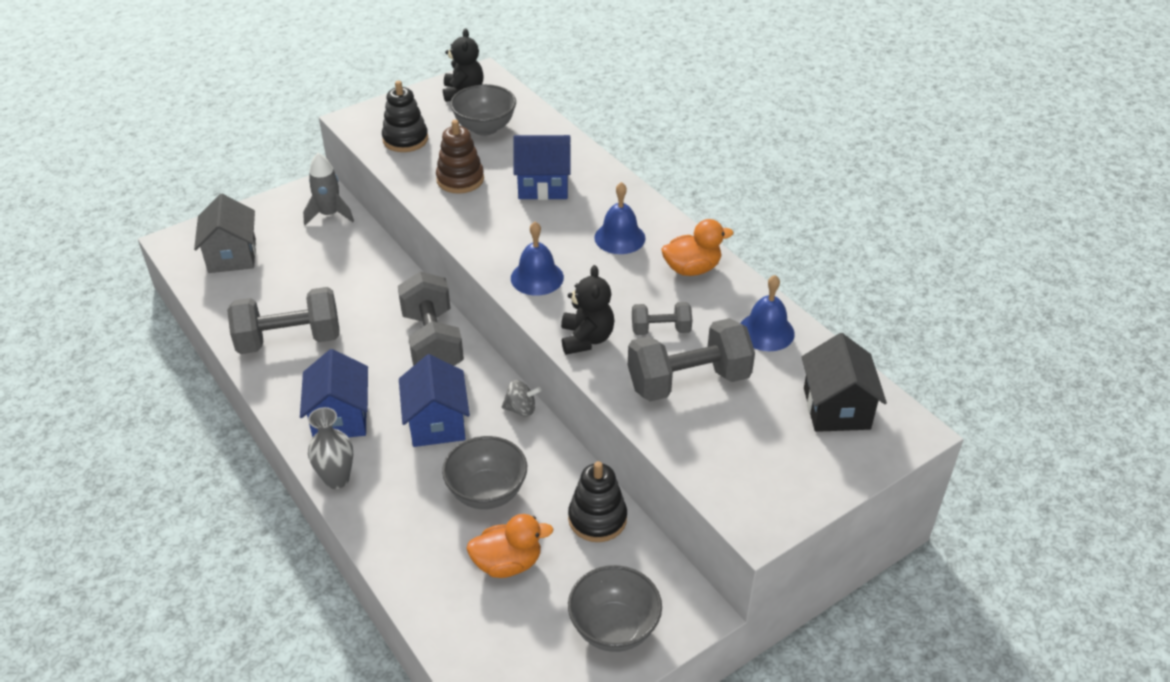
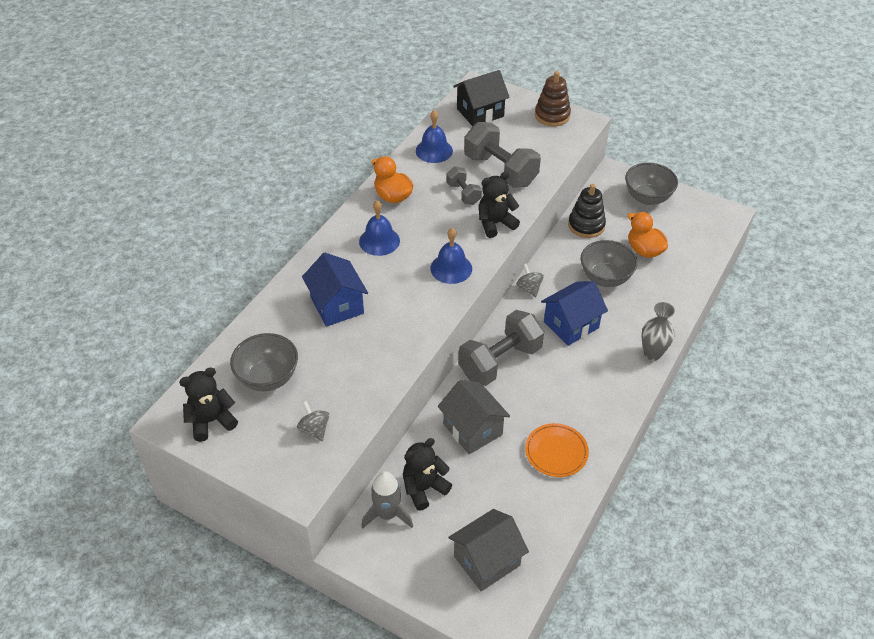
camera: 115 degrees left, 5 degrees up
(289, 340) = (556, 452): grey dumbbell -> orange plate
(334, 242) = (424, 488): none -> black teddy bear
(340, 418) = (604, 378): blue house -> none
(367, 292) = (472, 429): none -> grey house
(405, 139) = (314, 429): black stacking toy -> grey spinning top
(460, 179) = (356, 361): brown stacking toy -> brown stacking toy (552, 115)

